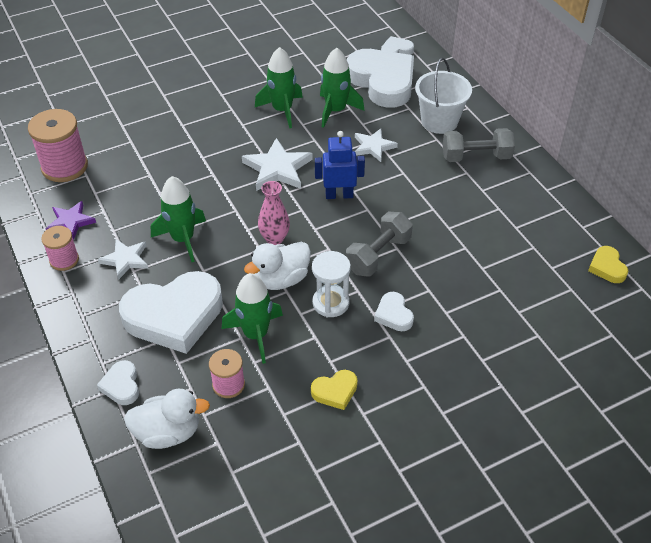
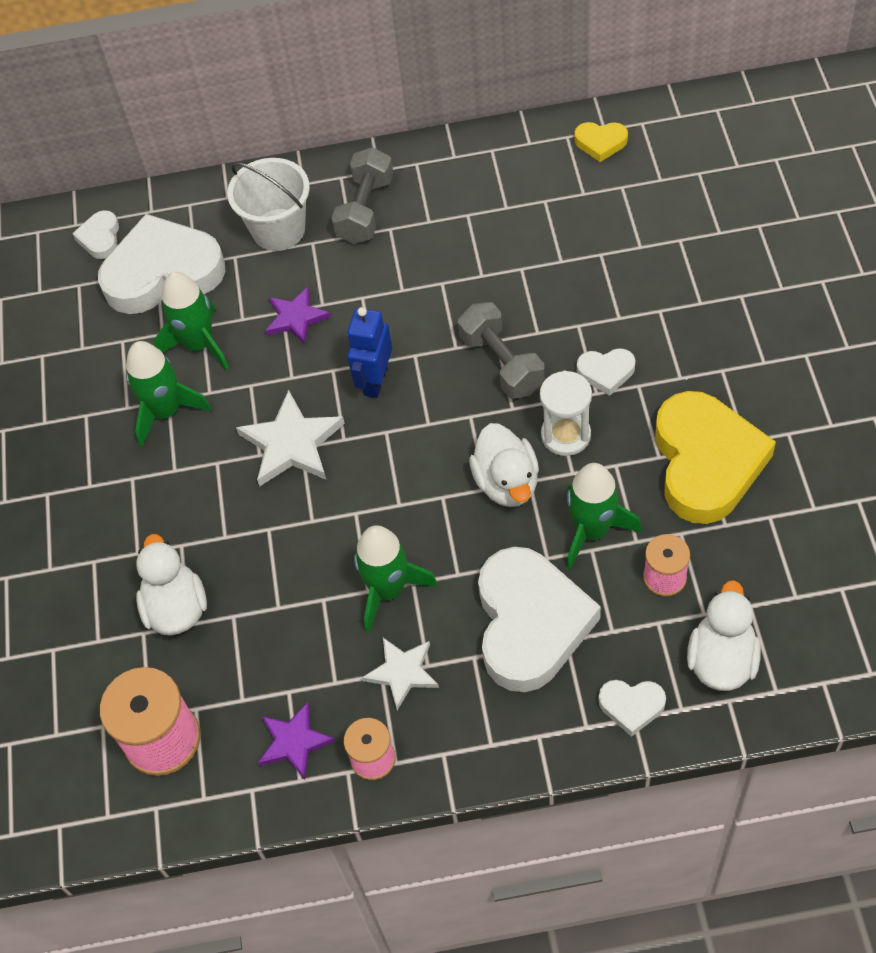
camera: 65 degrees left, 10 degrees up
(149, 150) = (176, 608): none -> white duck
(274, 238) = (429, 475): pink vase -> none
(335, 391) = (706, 462): yellow heart -> yellow heart, size x2.27
(373, 147) = (296, 318): white star -> purple star

